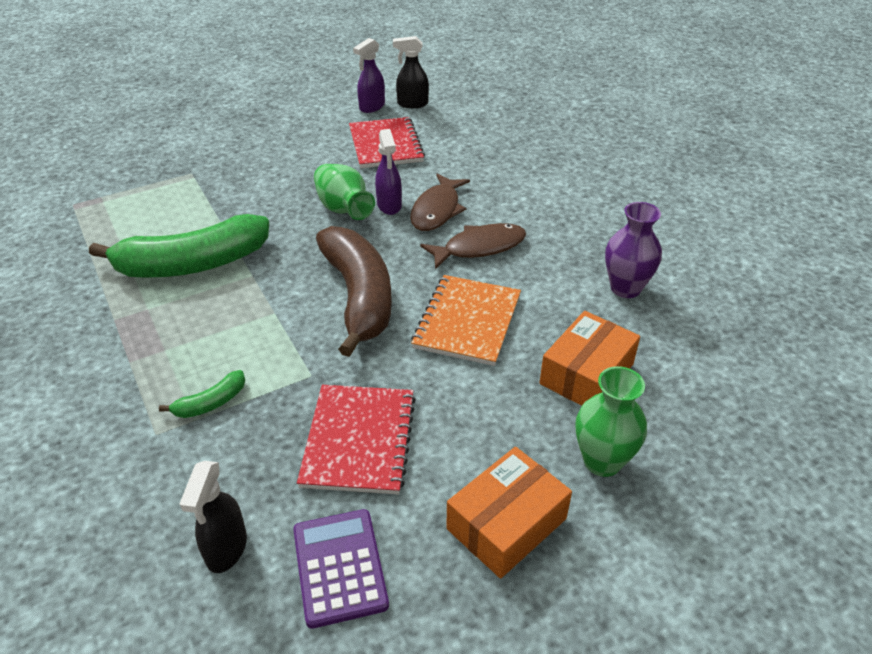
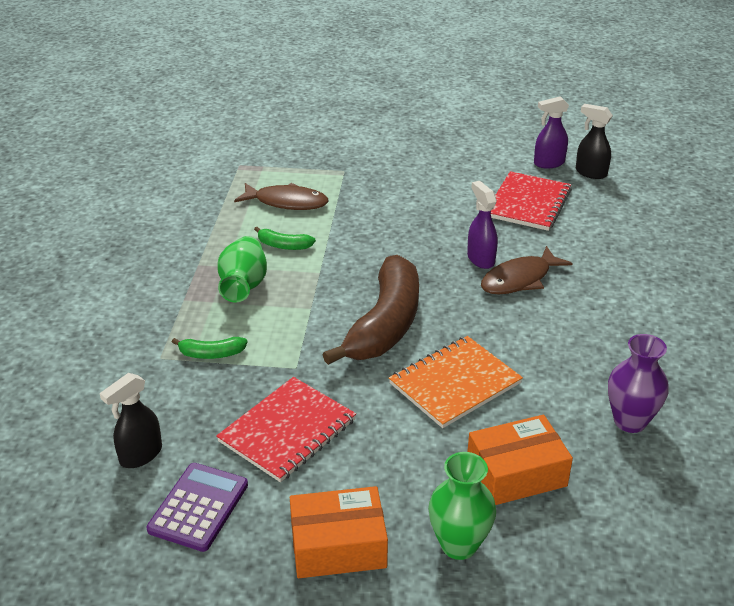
camera: 35 degrees right, 5 degrees down
(192, 264) = (283, 245): green banana -> green banana, size x0.42
(343, 209) = (439, 247): green vase -> green vase (244, 286)
(389, 206) = (480, 259): purple spray bottle -> purple spray bottle turned 135 degrees clockwise
(479, 247) = (526, 327): brown fish -> brown fish (287, 202)

